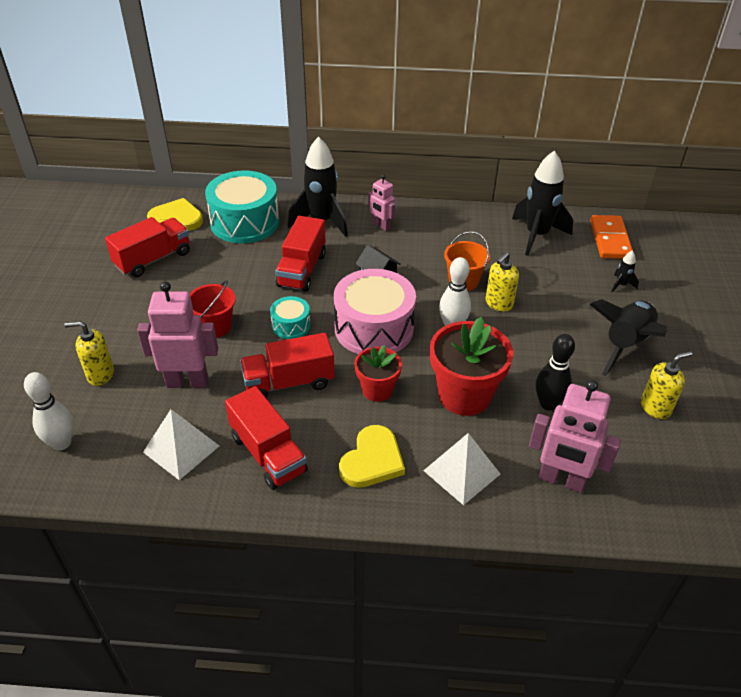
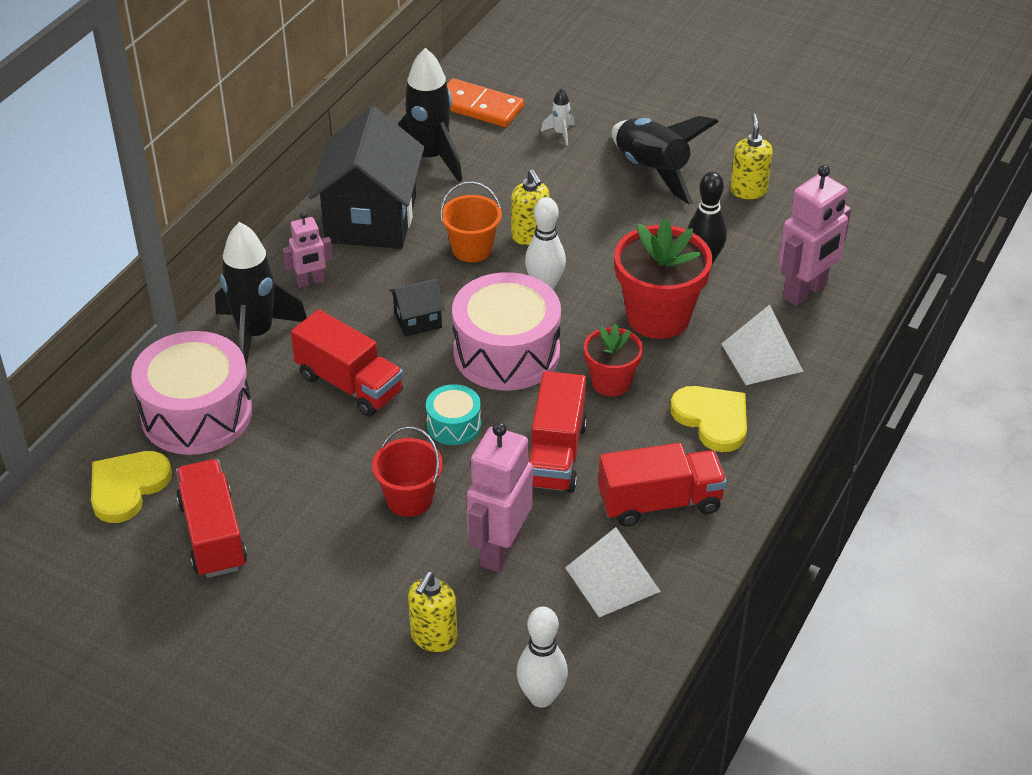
camera: 65 degrees left, 0 degrees up
(245, 222) = (197, 414): turquoise drum -> pink drum
(456, 231) = (371, 219): none -> black house
(621, 285) = (560, 133): black rocket -> white rocket

